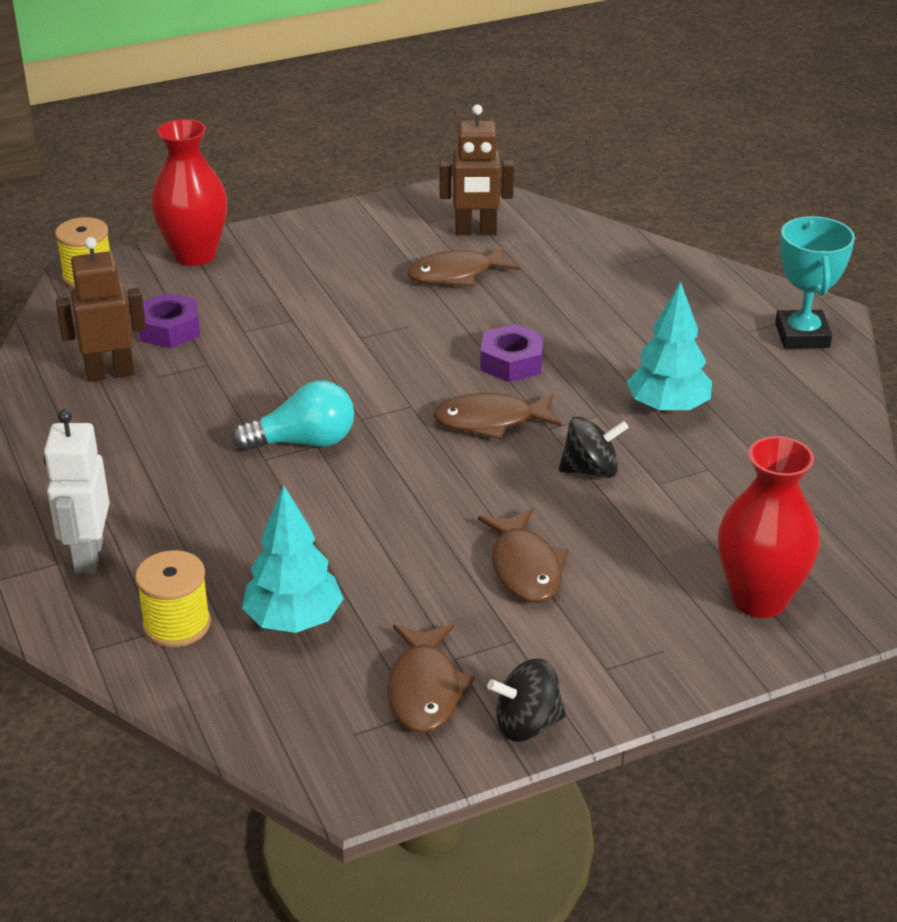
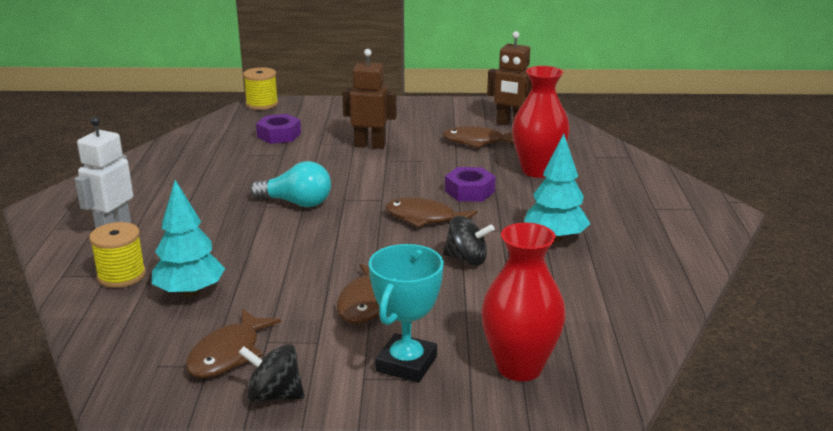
camera: 25 degrees right, 10 degrees down
(110, 373) = (224, 148): brown robot -> brown robot (370, 145)
(195, 255) = (330, 105): red vase -> red vase (537, 171)
(802, 336) = (695, 219): turquoise trophy -> turquoise trophy (406, 364)

